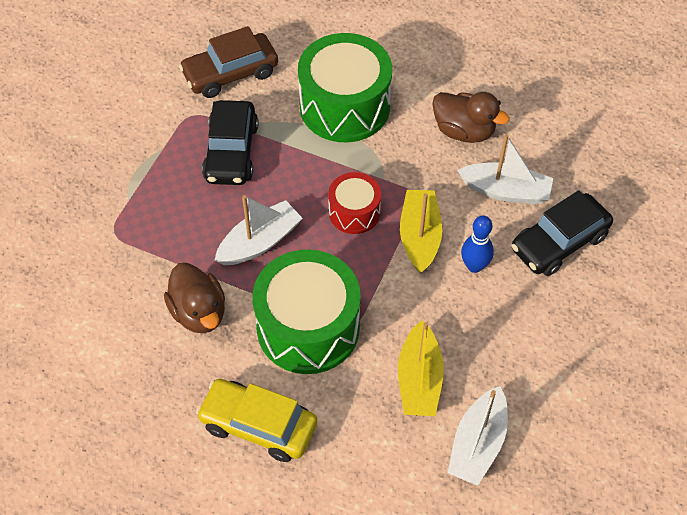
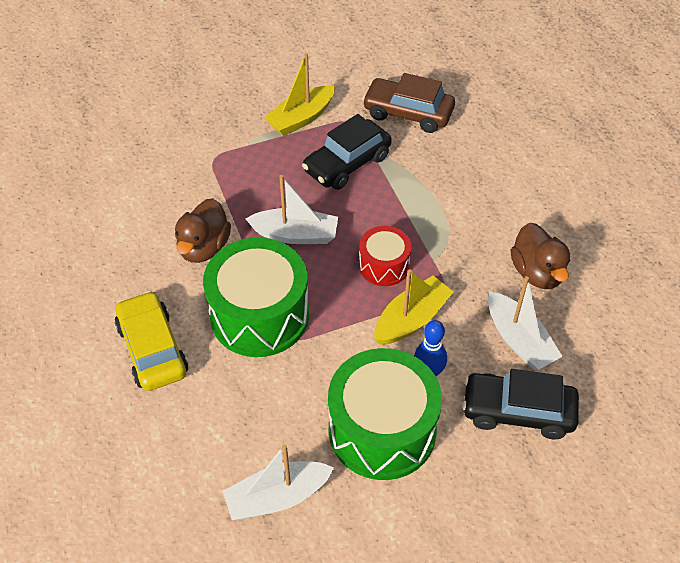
camera: 45 degrees right, 5 degrees down
(345, 106) = (464, 190): green drum -> green drum (382, 430)
(419, 380) = (291, 415): yellow boat -> yellow boat (301, 118)

